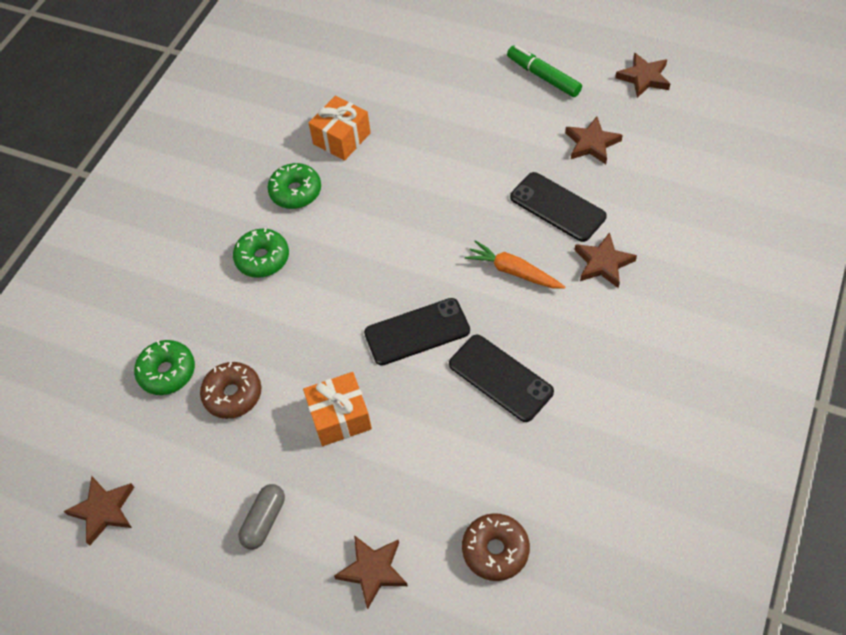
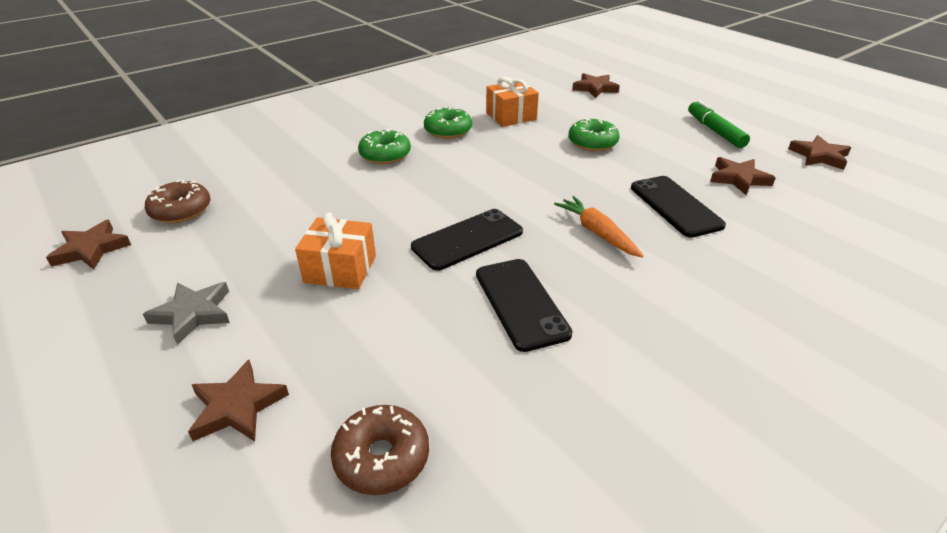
camera: 25 degrees right, 20 degrees down
(167, 372) = (243, 189): green donut -> green donut (592, 143)
(233, 394) = (272, 220): brown donut -> brown donut (181, 211)
(264, 520) = (193, 314): grey capsule -> grey star
(417, 332) = (467, 239): black phone -> black phone turned 45 degrees counterclockwise
(603, 263) = (700, 259): brown star -> brown star (595, 88)

